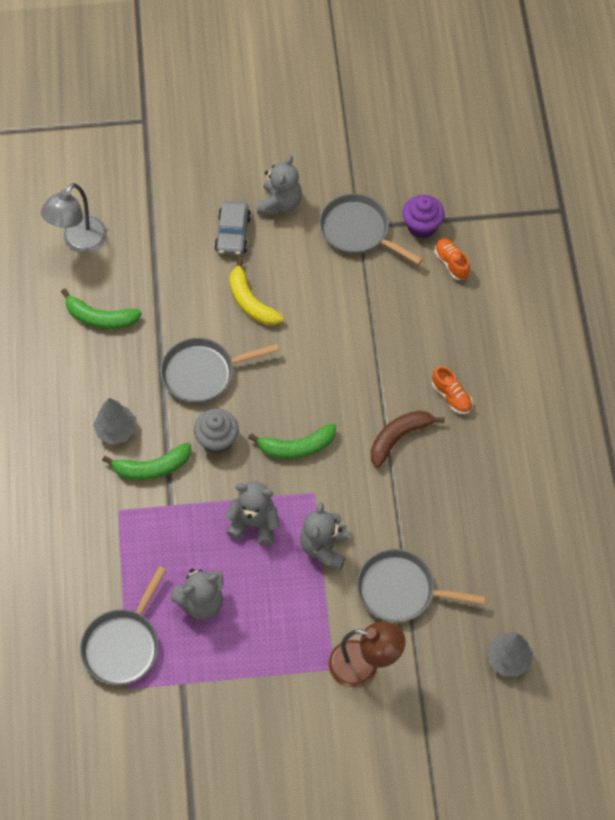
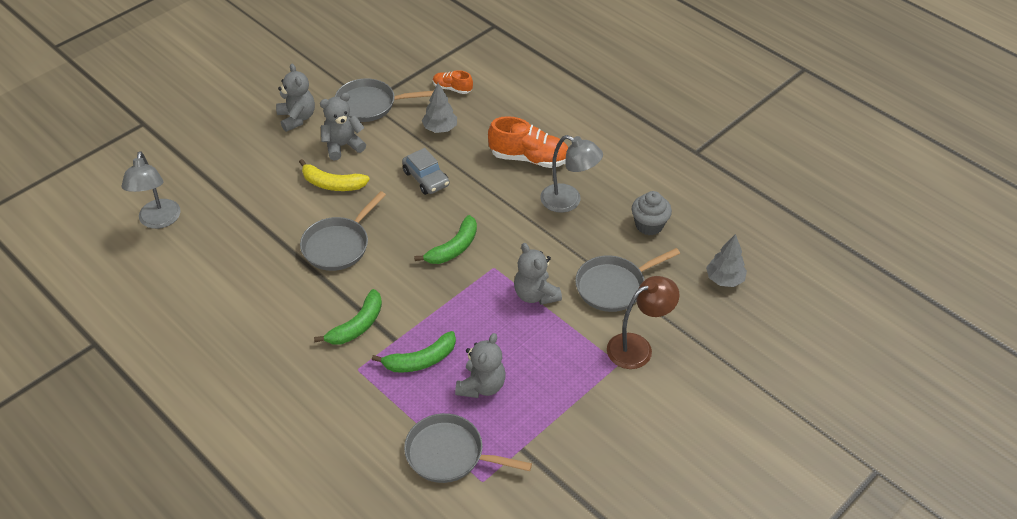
camera: 40 degrees left, 15 degrees down
(100, 318) = (222, 257): green banana -> green banana (420, 360)
(116, 430) = (305, 319): grey tree -> grey tree (440, 129)
(123, 644) = (450, 454): grey pan -> grey pan turned 120 degrees clockwise
(217, 440) = (390, 279): grey cupcake -> grey cupcake (649, 225)
(233, 234) = (279, 153): grey car -> grey car (426, 178)
(254, 523) = (470, 312): grey teddy bear -> grey teddy bear (342, 146)
(399, 437) = (519, 201): brown banana -> none
(422, 226) = (411, 80): purple cupcake -> none
(444, 471) = (568, 201): none -> grey lamp
(451, 396) = (529, 158): orange shoe -> orange shoe, size x1.81

